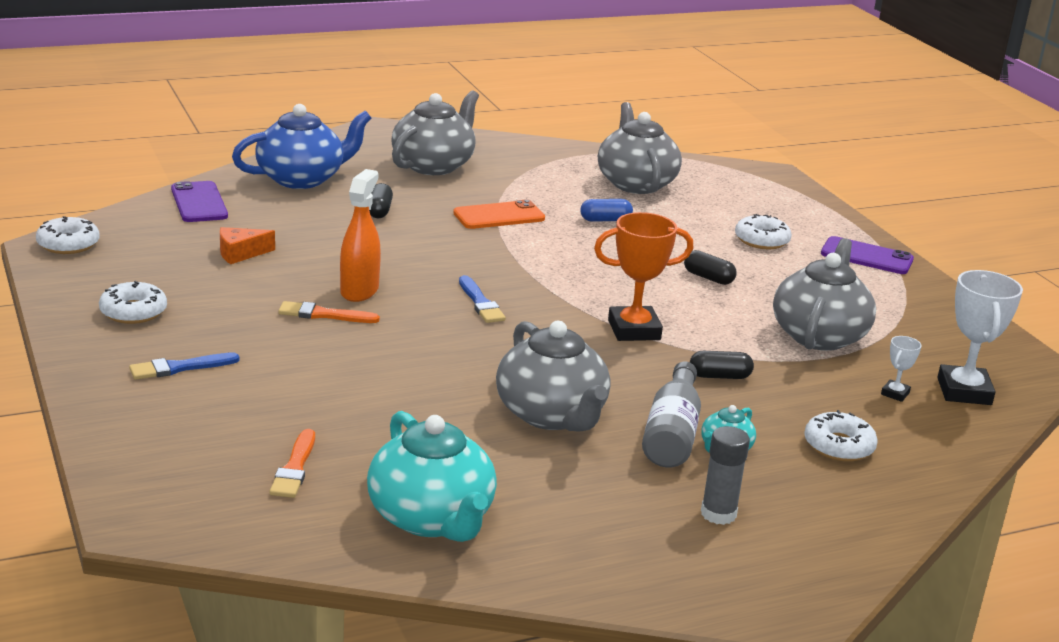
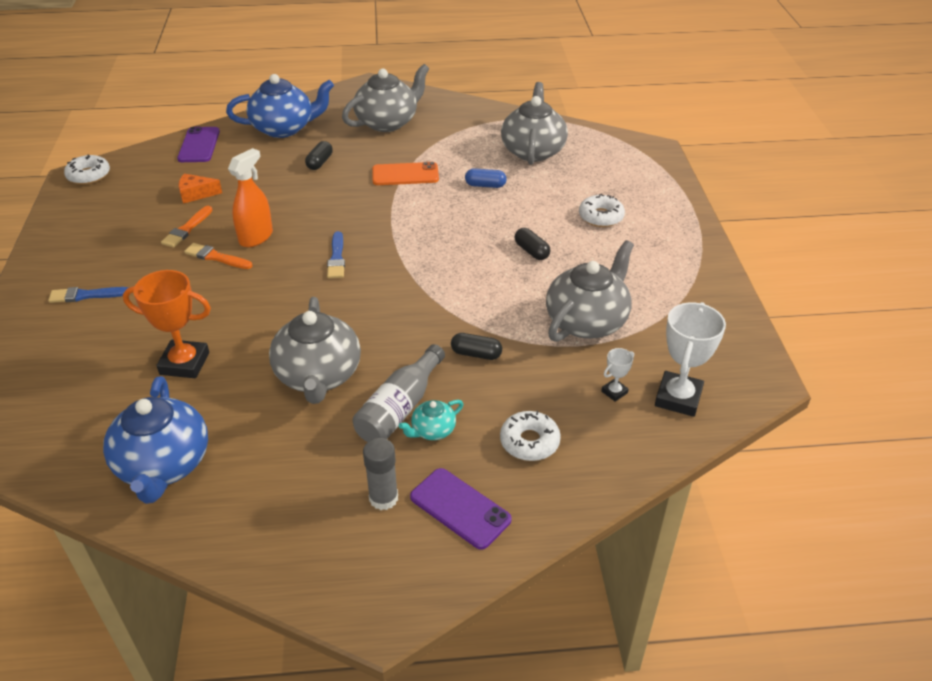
camera: 20 degrees right, 15 degrees up
(133, 312) = (90, 240): white donut -> none
(294, 468) = (100, 400): orange brush -> orange brush (187, 229)
(432, 518) = (163, 465): turquoise teapot -> blue teapot
(634, 330) = (437, 298): orange trophy -> orange trophy (184, 363)
(866, 256) = (681, 242): purple phone -> purple phone (460, 508)

